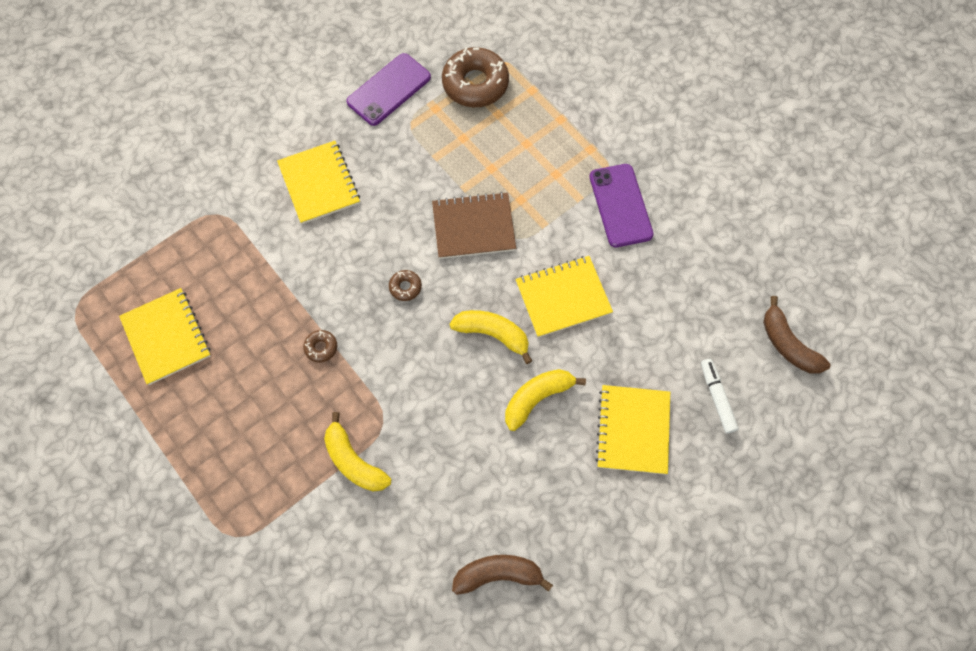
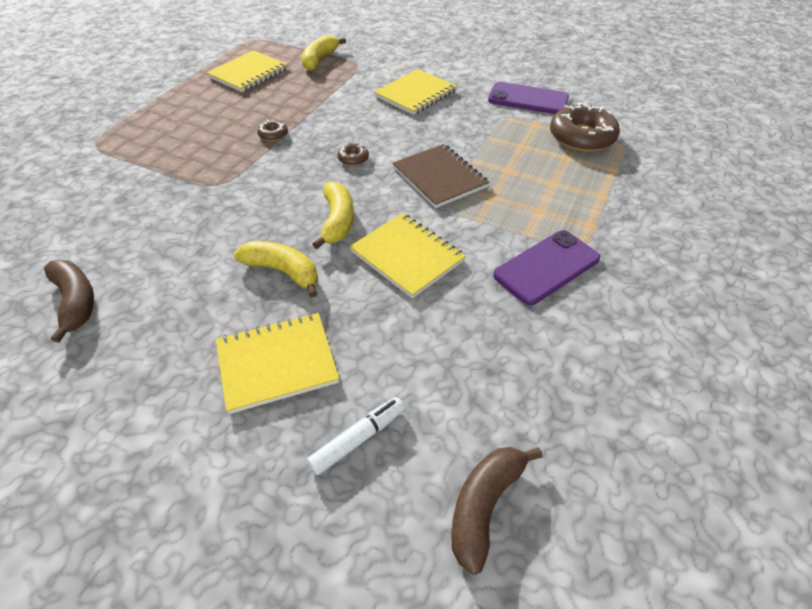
camera: 65 degrees right, 20 degrees down
(354, 461) = (176, 179): yellow banana -> yellow banana (319, 60)

